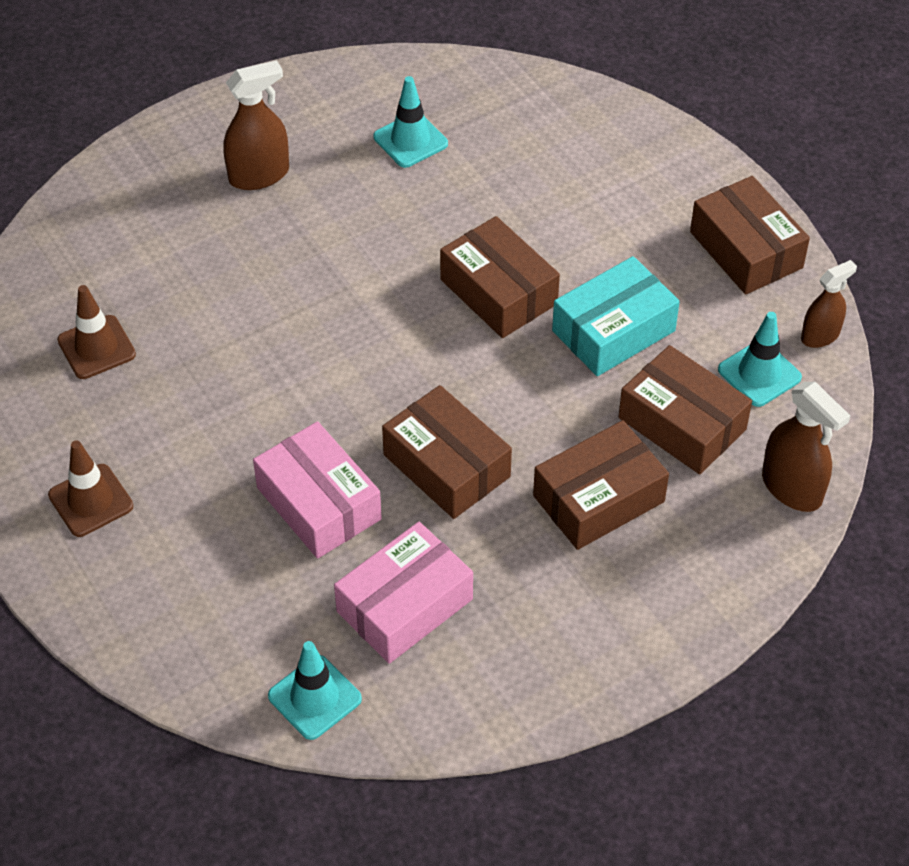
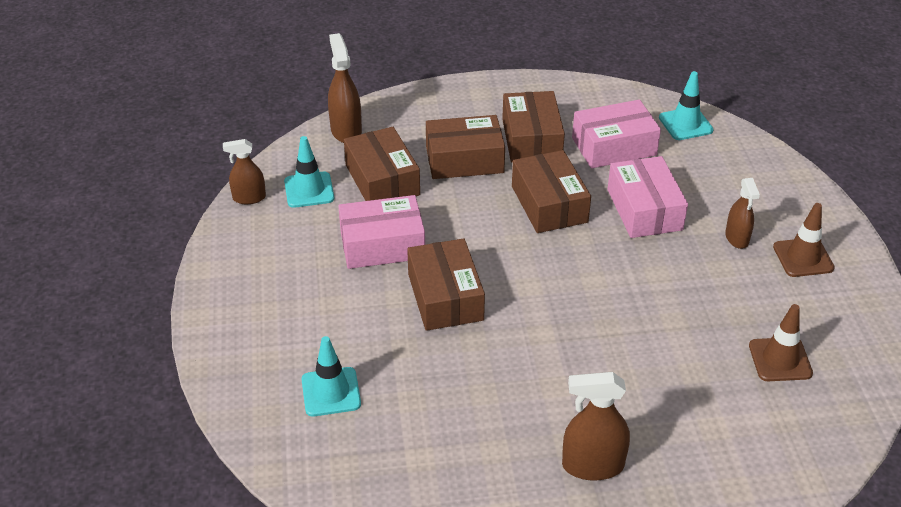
camera: 155 degrees left, 10 degrees down
(183, 501) = (737, 238): none -> brown spray bottle
(410, 140) = (438, 450): turquoise traffic cone -> turquoise traffic cone (331, 392)
(613, 331) = (382, 244): turquoise box -> pink box
(746, 250) = (243, 265): brown box -> brown box (531, 139)

